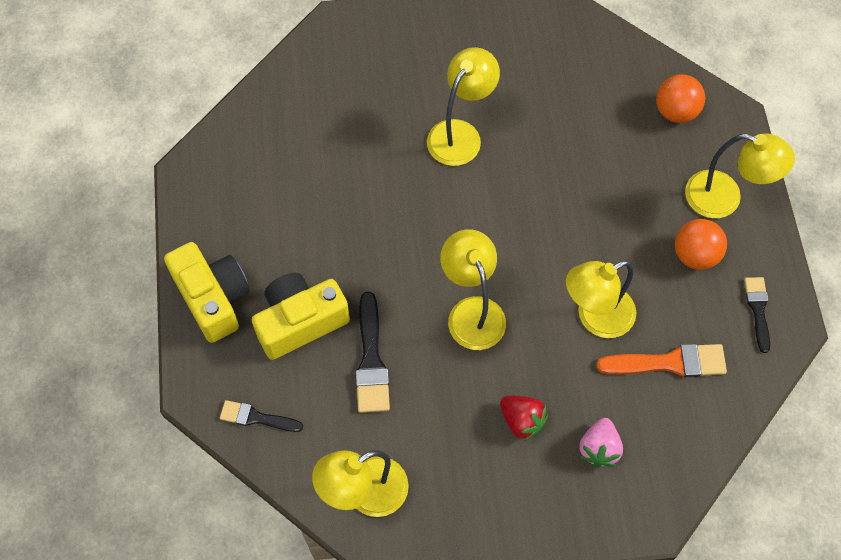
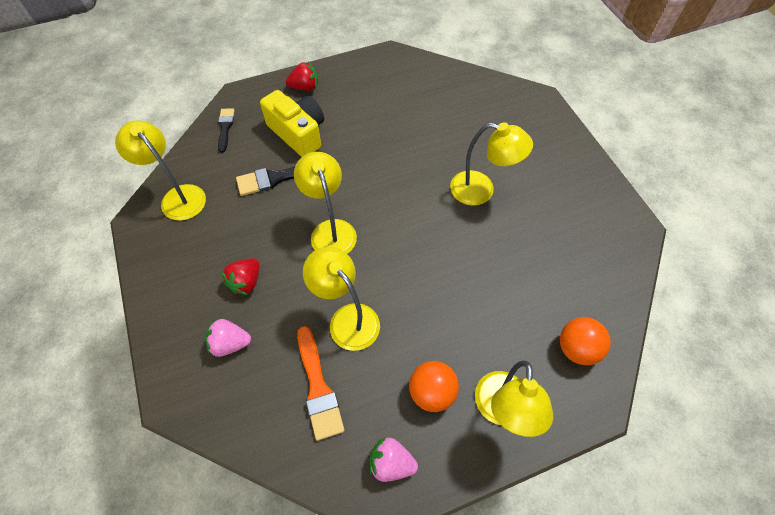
camera: 75 degrees right, 5 degrees down
(213, 298) = (304, 87): yellow camera -> red strawberry
(472, 311) = (330, 230): yellow lamp -> yellow lamp turned 75 degrees counterclockwise
(758, 310) = (391, 463): black brush -> pink strawberry

